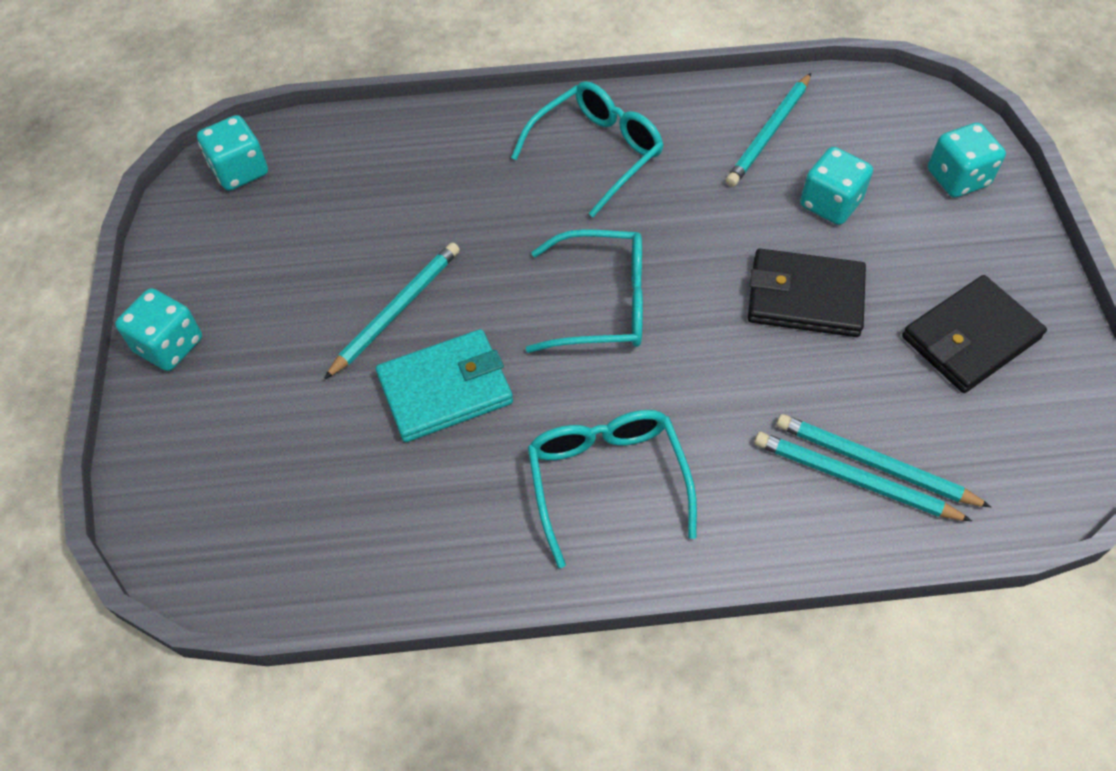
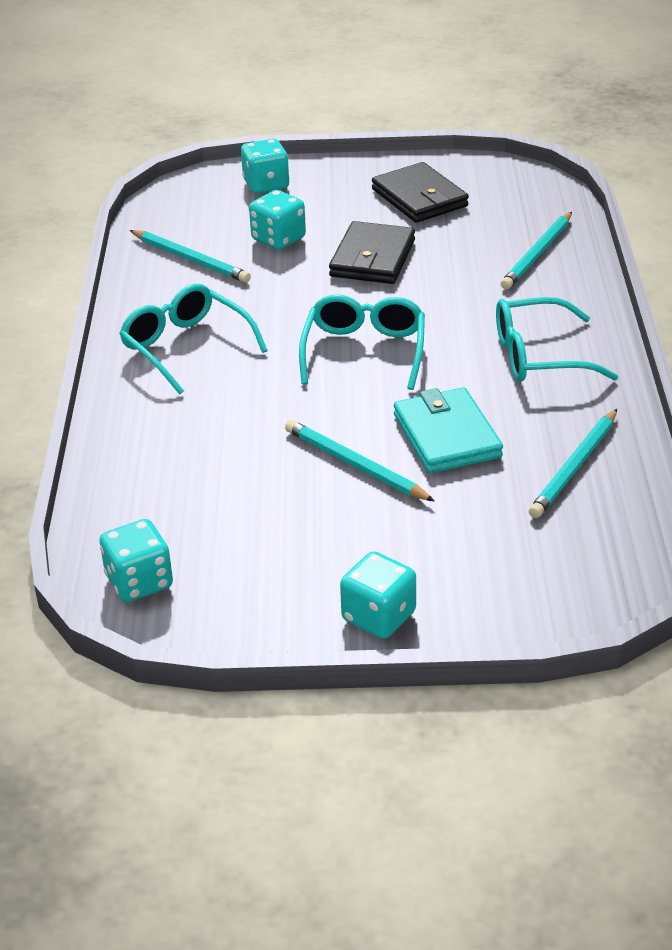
camera: 85 degrees left, 20 degrees down
(874, 464) = (524, 245): turquoise pencil -> turquoise pencil (575, 467)

